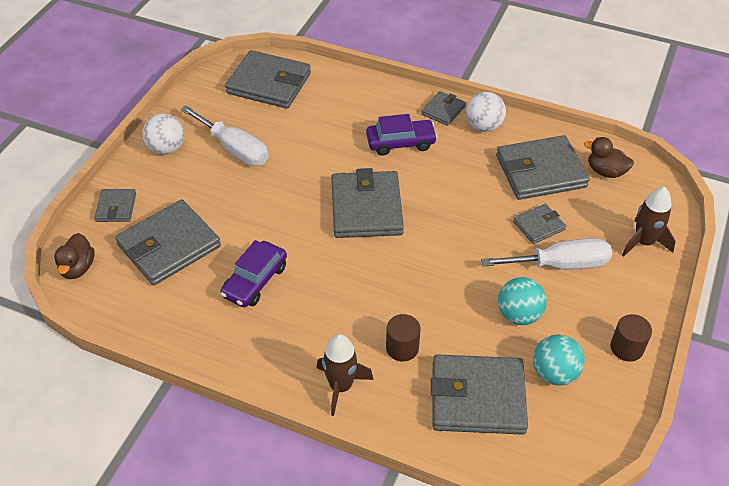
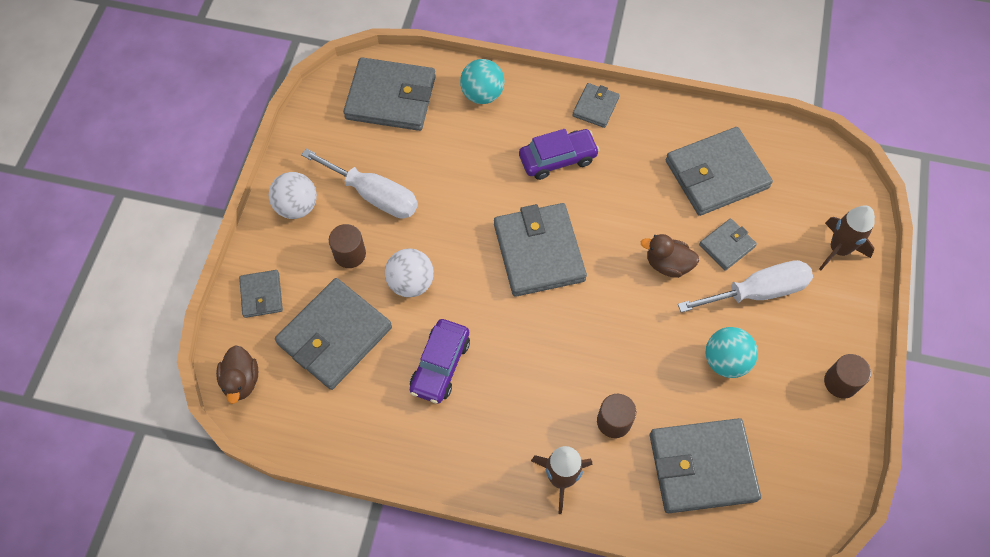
camera: 10 degrees left, 15 degrees up
(201, 188) = (350, 254): none -> brown cylinder
(483, 126) = (644, 123): white ball -> white ball (411, 283)
(554, 373) = (773, 425): turquoise ball -> turquoise ball (482, 94)
(605, 171) = (785, 163): brown duck -> brown duck (667, 264)

